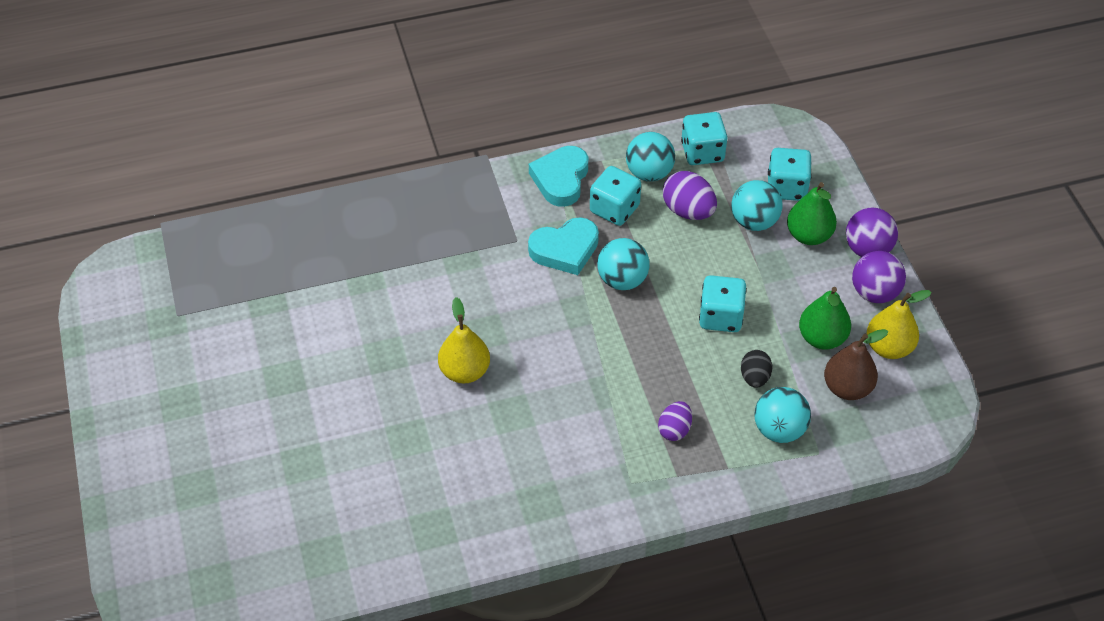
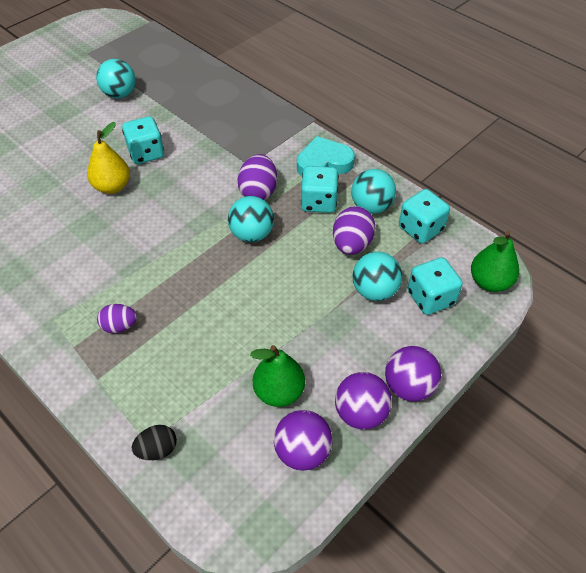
camera: 60 degrees right, 0 degrees up
(565, 250) = (258, 192): turquoise heart -> purple egg
(720, 317) = (255, 309): turquoise dice -> turquoise dice (146, 153)
(754, 377) = (204, 359): black egg -> black egg (157, 449)
(779, 430) = (156, 400): turquoise ball -> turquoise ball (120, 94)
(808, 235) = (390, 335): green pear -> green pear (490, 282)
(847, 388) = (233, 435): brown pear -> none
(888, 347) = (302, 451): yellow pear -> purple ball

